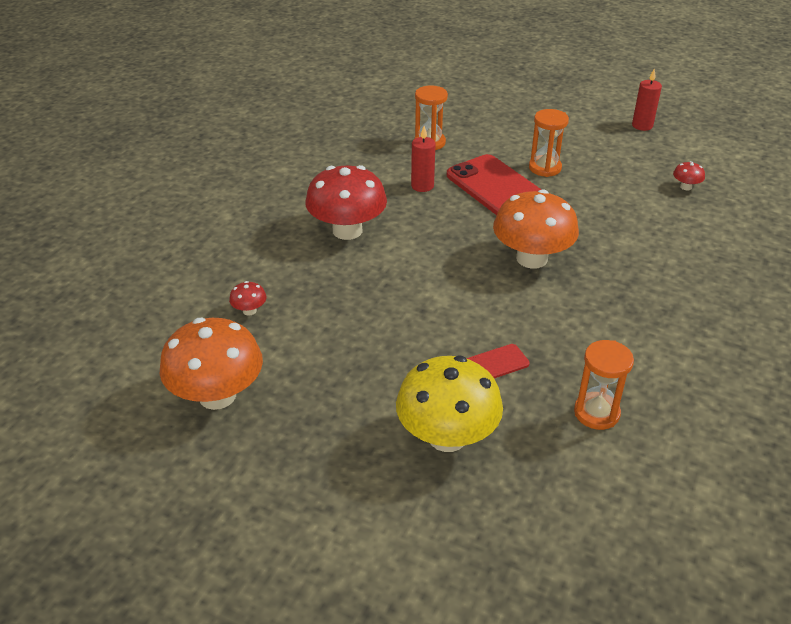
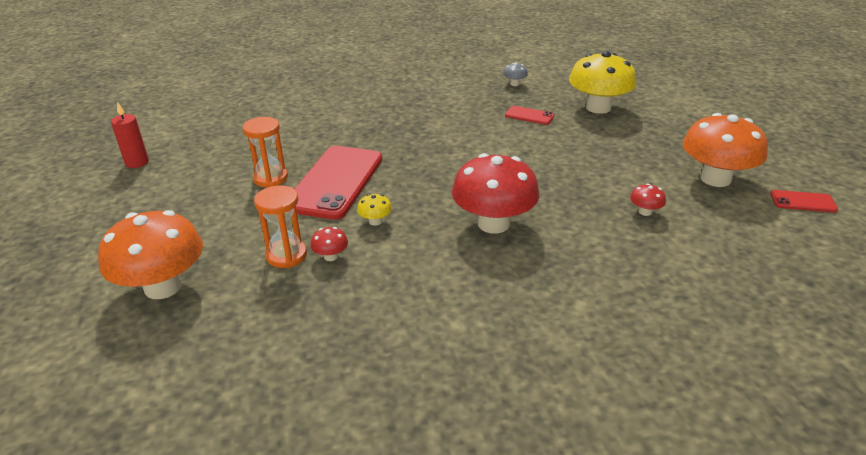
camera: 130 degrees left, 5 degrees down
(112, 418) = (803, 202): none -> red phone
(422, 186) = (375, 221): red candle -> yellow mushroom
(531, 258) = (411, 140): orange mushroom -> orange mushroom (163, 287)
(596, 413) = (514, 84): orange hourglass -> grey mushroom
(686, 187) = (239, 120): red mushroom -> red mushroom (331, 256)

